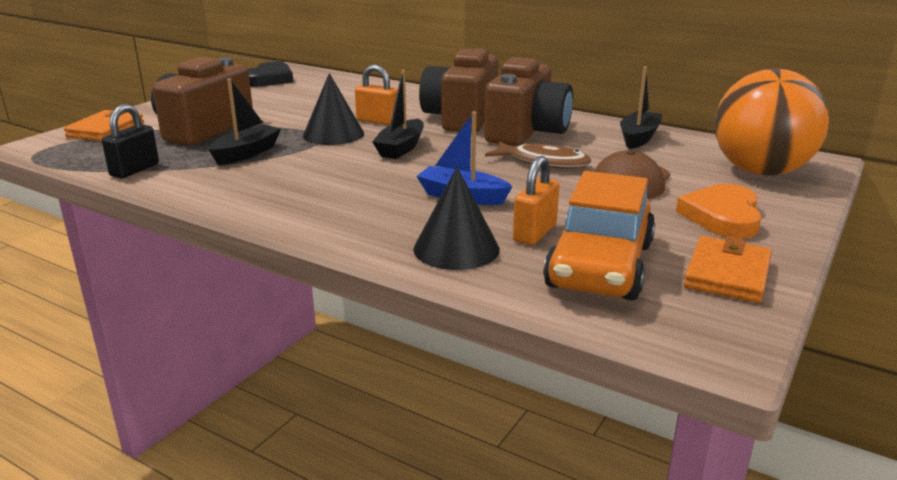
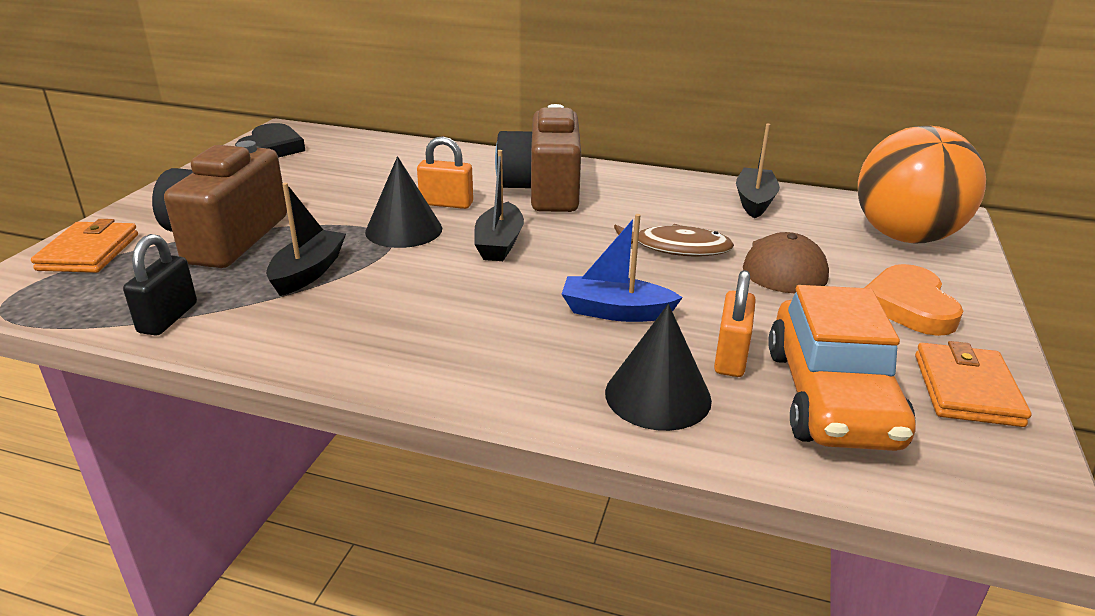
camera: 15 degrees left, 5 degrees up
(526, 132) = (629, 204): brown camera -> none

